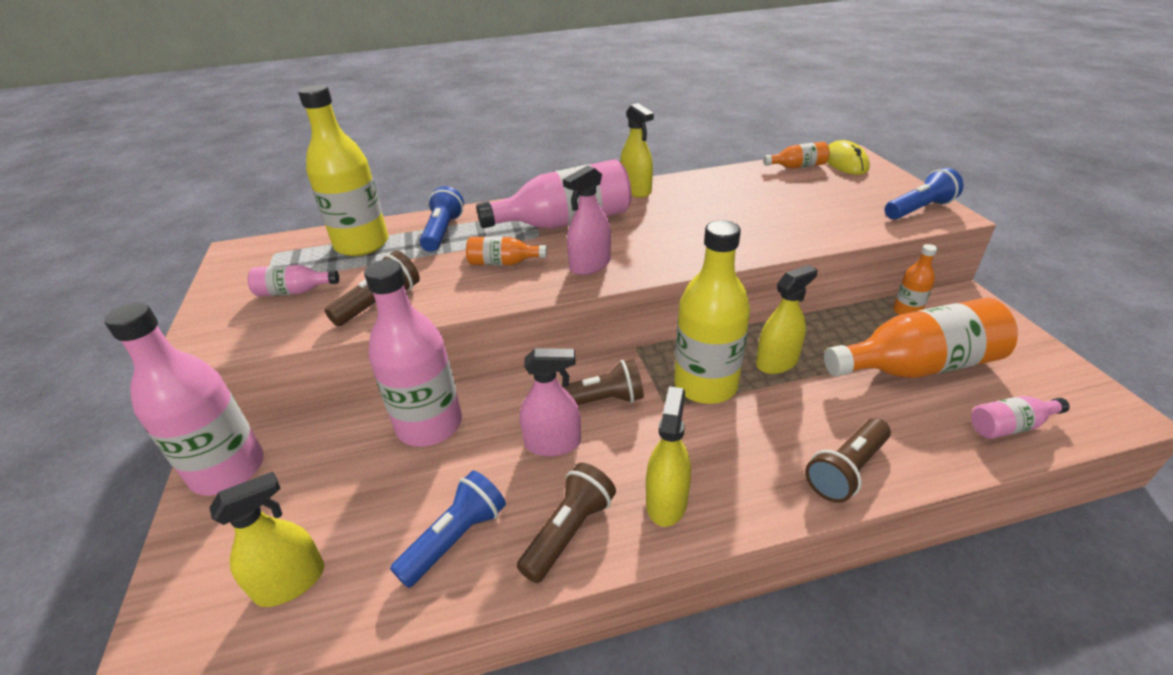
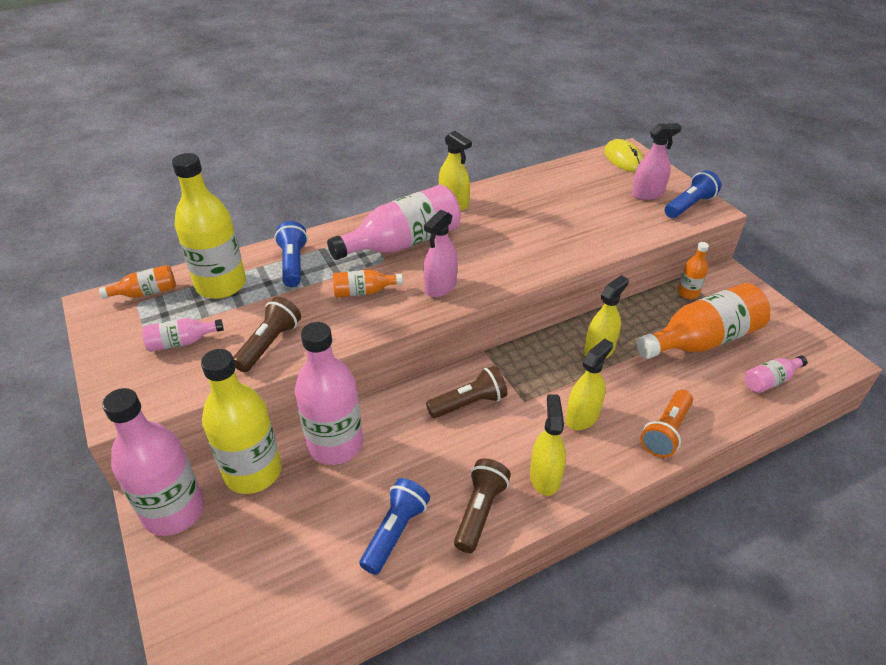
camera: 15 degrees left, 5 degrees up
(290, 582) = (277, 589): yellow spray bottle -> yellow spray bottle (582, 416)
(553, 443) = (444, 444): pink spray bottle -> pink spray bottle (647, 194)
(705, 385) = (549, 377): yellow bottle -> yellow bottle (253, 471)
(797, 166) = (585, 166): orange bottle -> orange bottle (146, 293)
(846, 470) = (666, 431): brown flashlight -> orange flashlight

